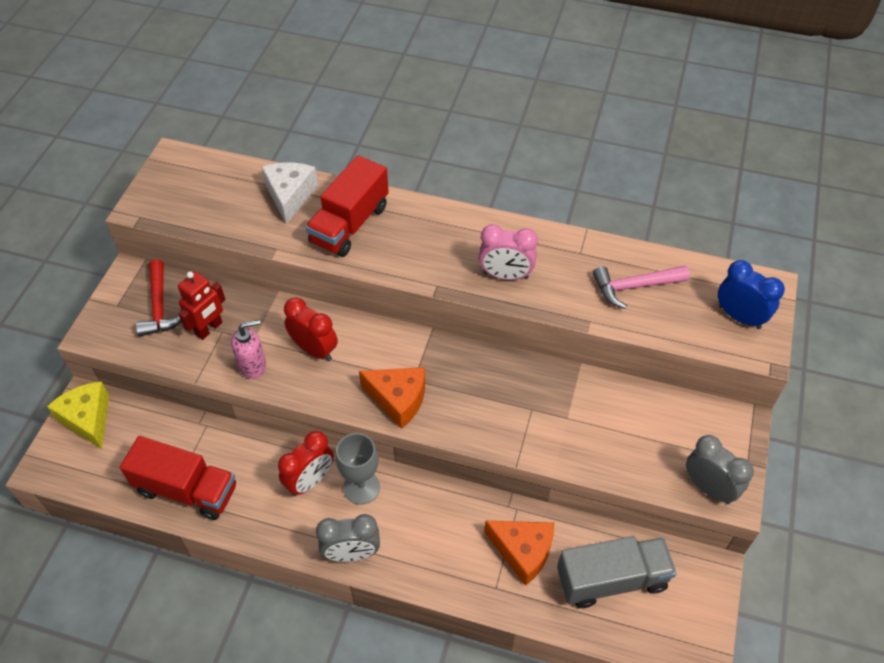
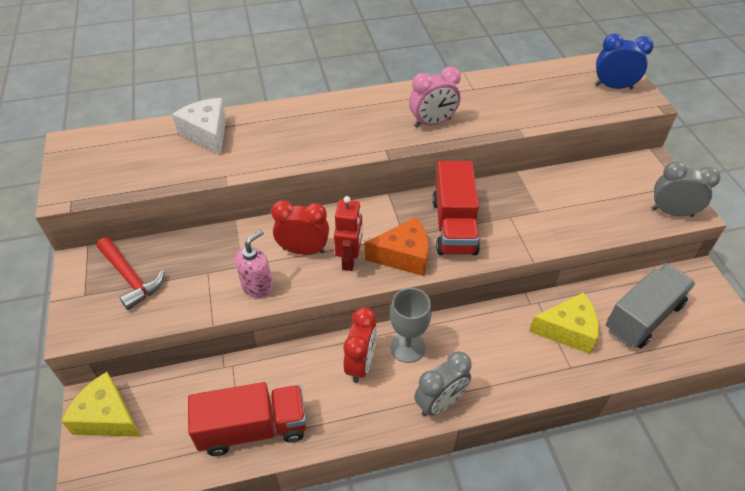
camera: 30 degrees left, 5 degrees down
(209, 329) = (193, 275): red robot -> red robot (350, 259)
(349, 224) = (277, 135): red truck -> red truck (454, 226)
(523, 551) = (567, 330): orange cheese -> yellow cheese
(634, 287) = (529, 95): pink hammer -> none

